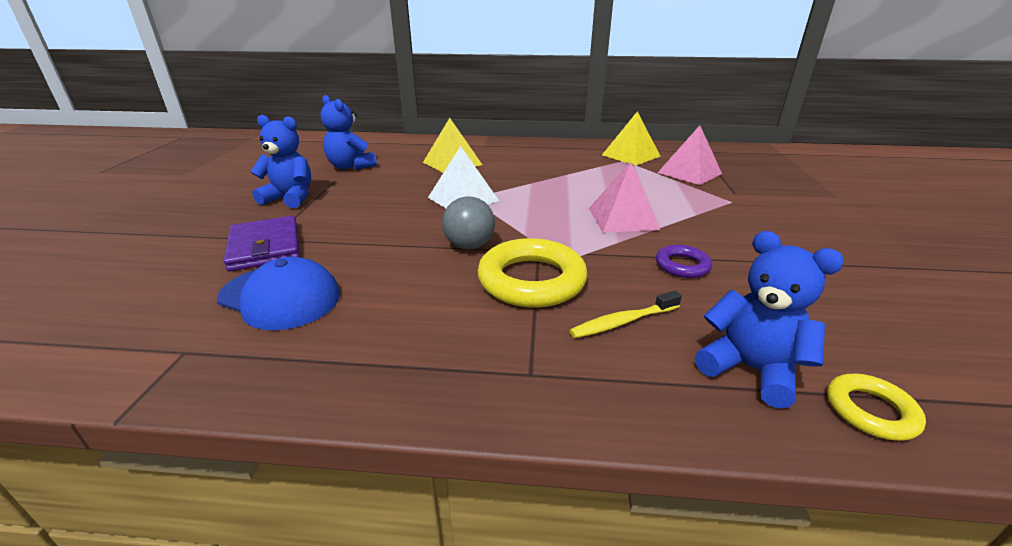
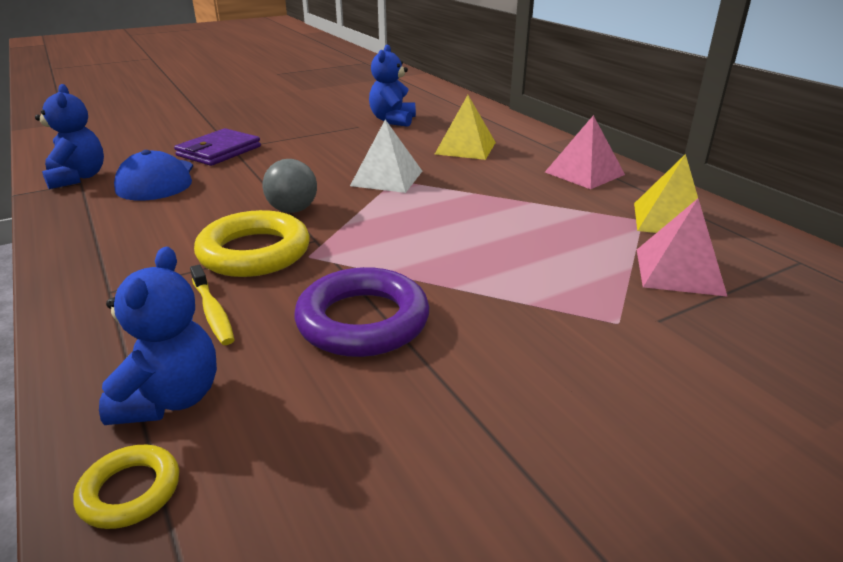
camera: 55 degrees right, 0 degrees up
(290, 198) = (304, 128): blue teddy bear -> blue teddy bear (78, 178)
(622, 218) = (447, 261): pink pyramid -> pink pyramid (584, 173)
(622, 322) = (213, 312): yellow toothbrush -> yellow toothbrush turned 150 degrees counterclockwise
(682, 265) = (363, 321): purple ring -> purple ring, size x1.92

